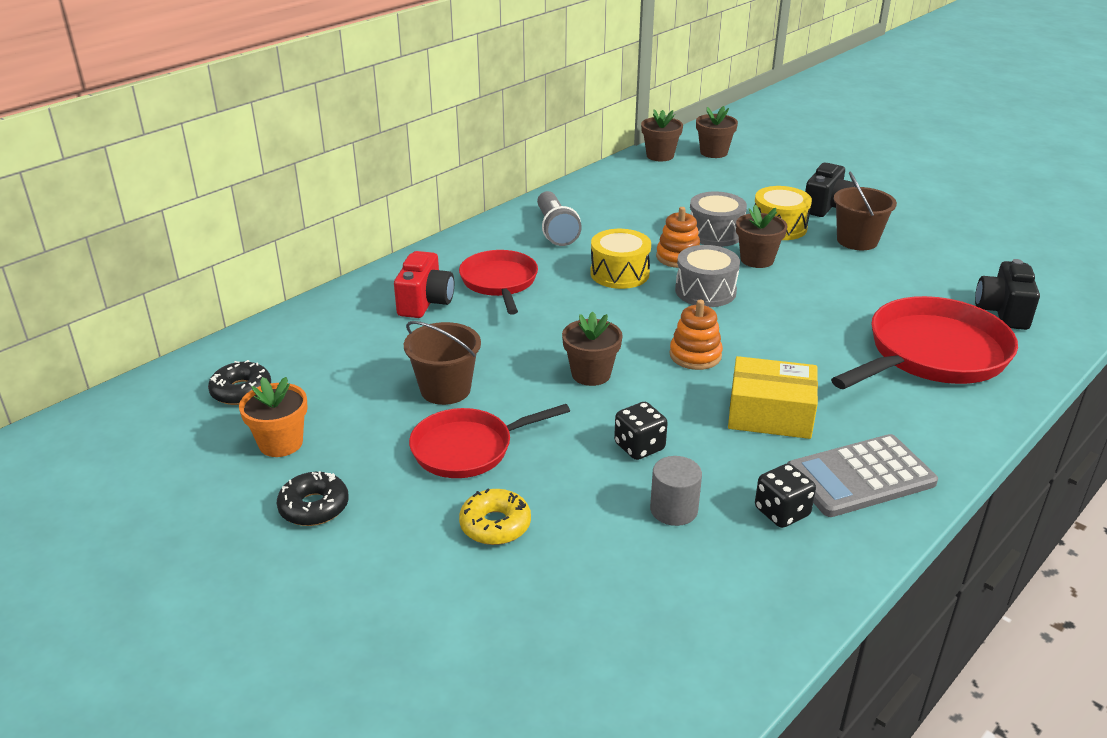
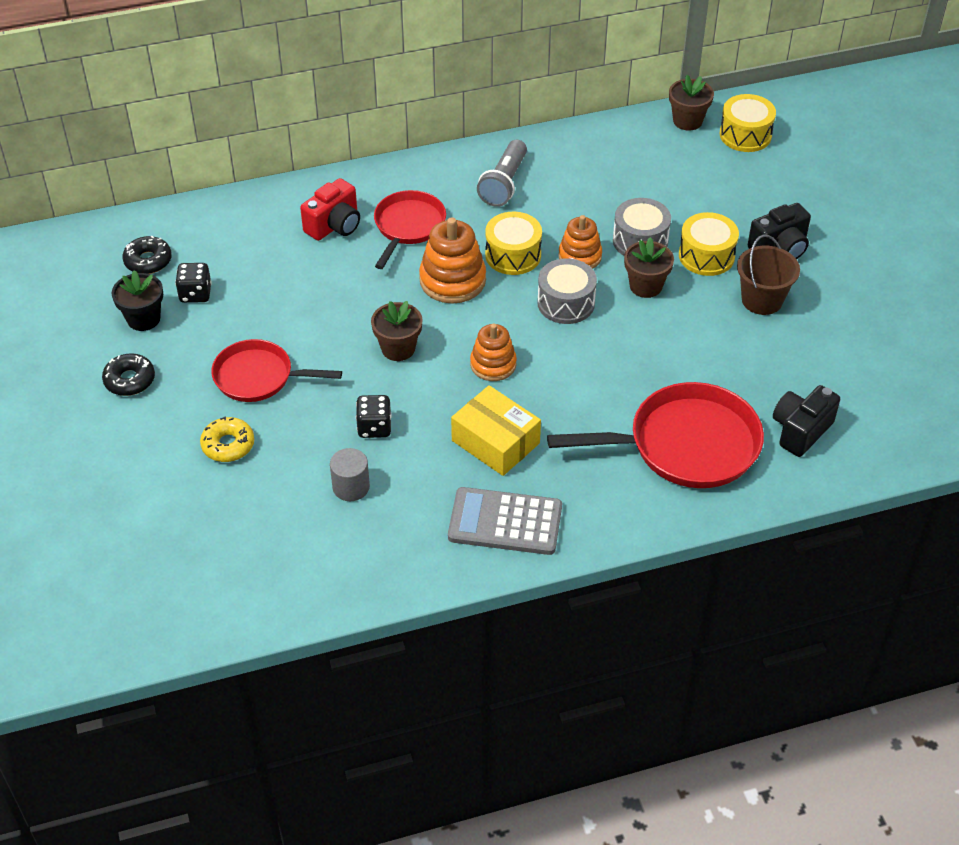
camera: 30 degrees right, 15 degrees up
(281, 443) = (143, 319): orange flower pot -> black flower pot
(445, 389) = (283, 318): brown bucket -> none
(585, 307) = (452, 280): none -> orange stacking toy
(713, 152) = (745, 135): brown flower pot -> yellow drum
(782, 512) = (421, 523): black dice -> black dice (195, 294)

